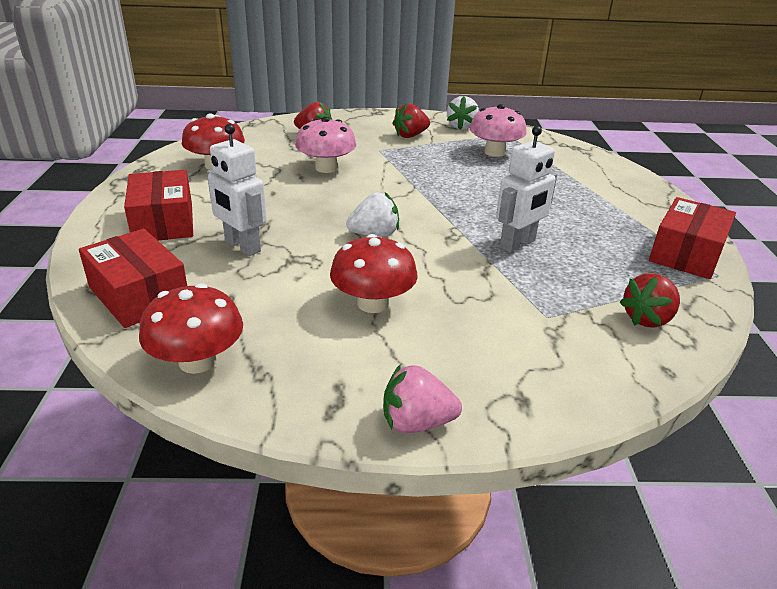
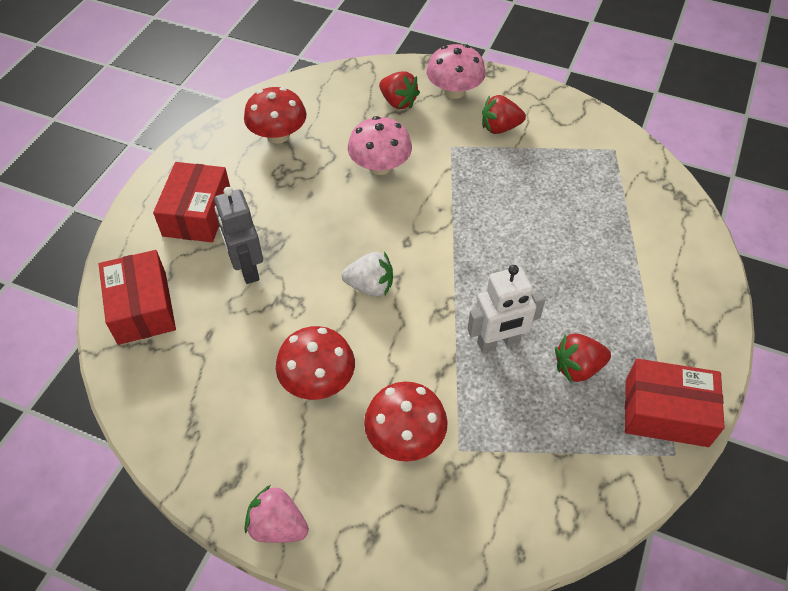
camera: 25 degrees right, 20 degrees up
(197, 361) = (154, 400): red mushroom -> red mushroom (405, 437)
(242, 246) = (247, 268): white robot -> grey robot
(461, 126) = (569, 123): white strawberry -> none
(494, 152) = (575, 182): pink mushroom -> pink mushroom (454, 91)
(647, 319) = (551, 486): red strawberry -> red strawberry (578, 368)
(686, 253) = (666, 412): red box -> red box turned 45 degrees clockwise

